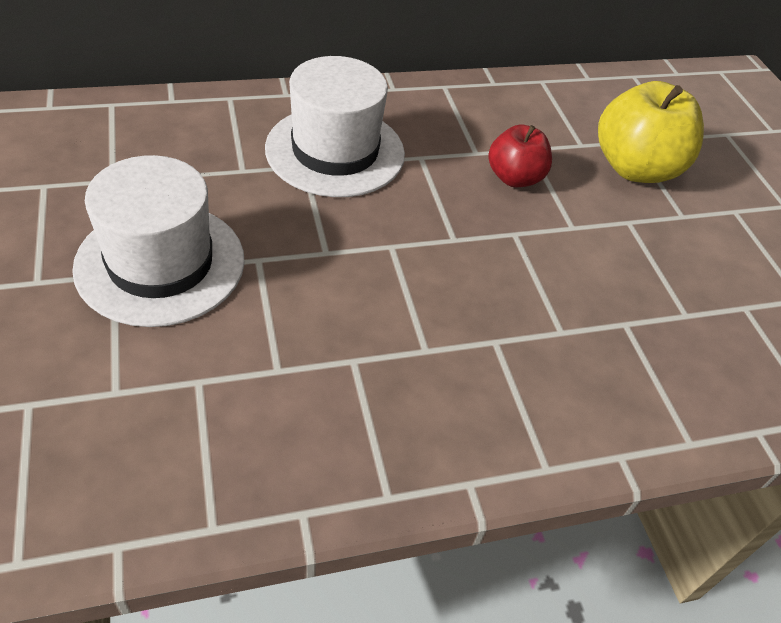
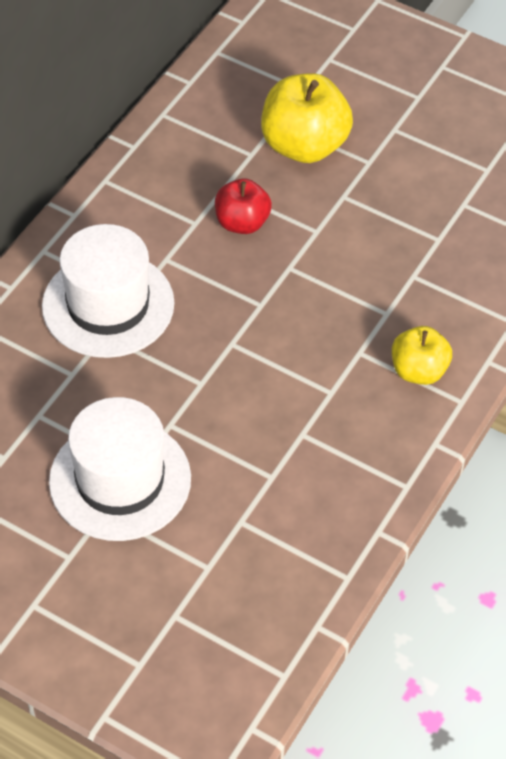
camera: 40 degrees left, 5 degrees up
(534, 403) = (418, 371): none -> yellow apple

